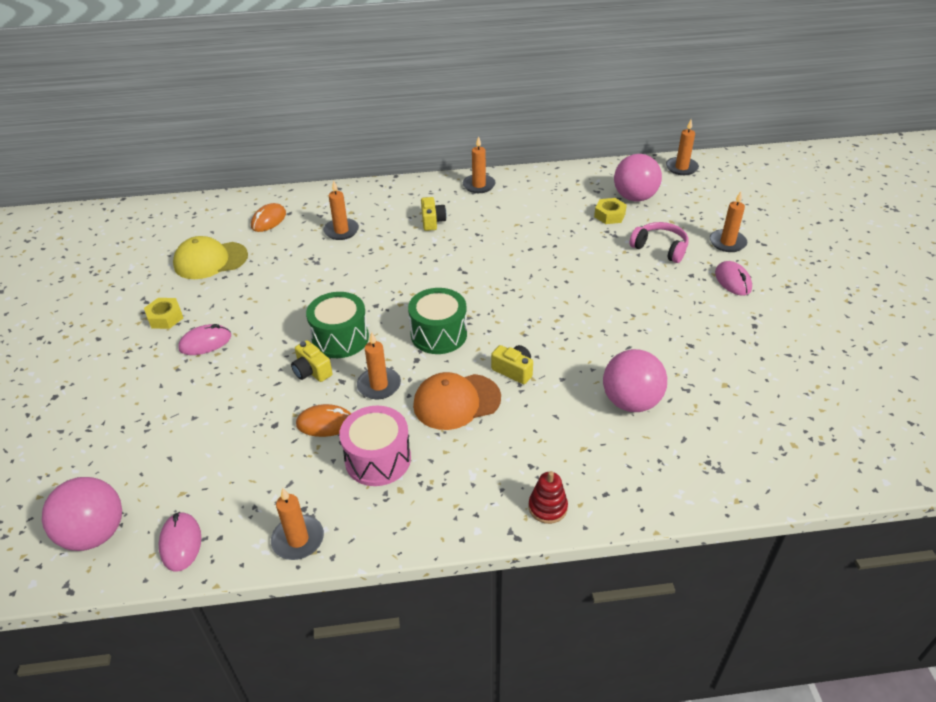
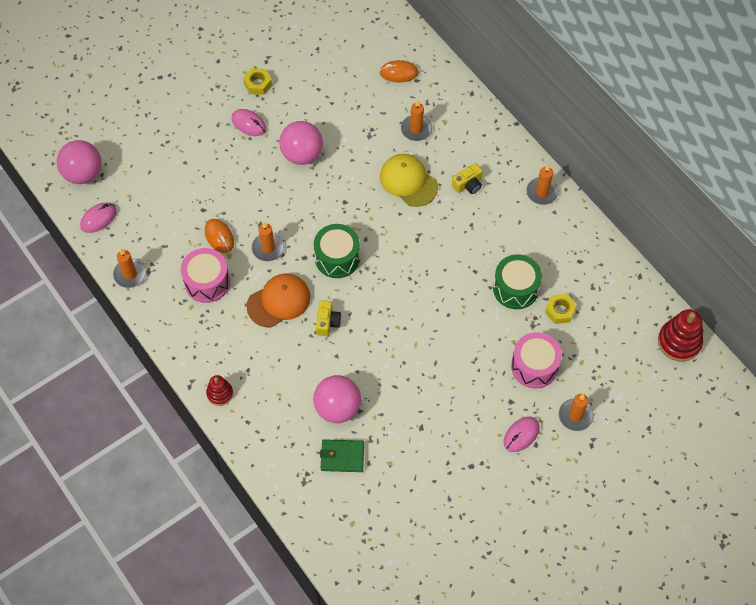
camera: 60 degrees right, 20 degrees up
(210, 260) = (330, 68): yellow cap -> yellow cap (408, 181)
(312, 371) = (258, 202): yellow camera -> none
(340, 338) = (298, 200): green drum -> green drum (515, 288)
(456, 401) = (279, 301): orange cap -> orange cap turned 105 degrees clockwise
(634, 197) = (601, 320): pink ball -> pink ball (302, 154)
(660, 248) = (534, 366): pink headphones -> pink drum
(681, 168) = (679, 342): orange candle -> red stacking toy
(698, 421) = (342, 456): none -> green wallet

